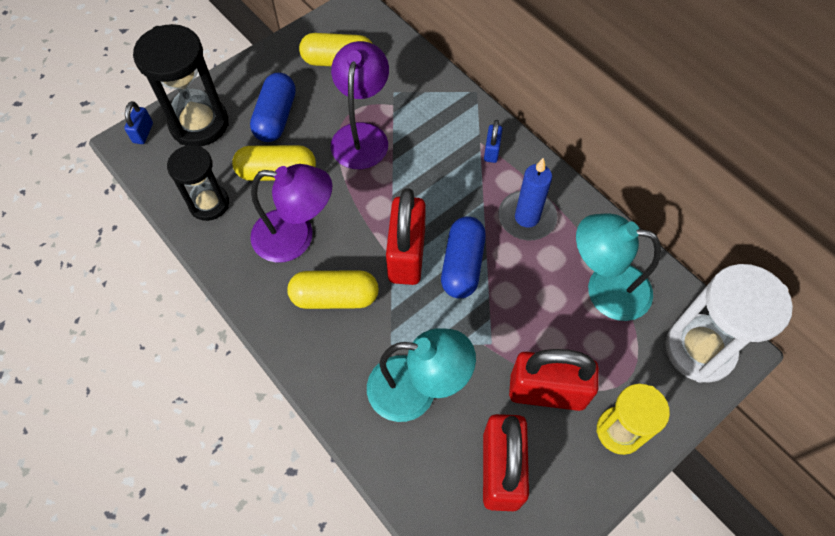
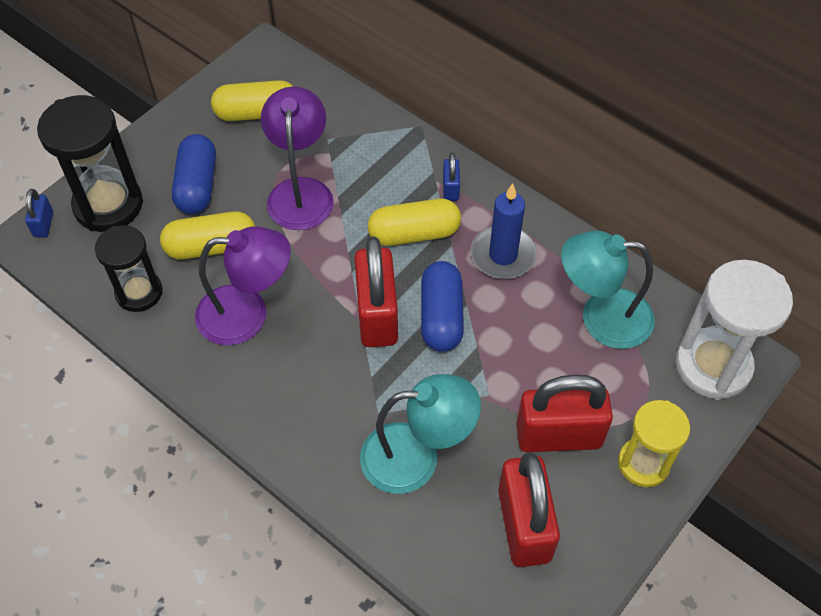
camera: 10 degrees left, 5 degrees down
(335, 297) = (305, 372): yellow capsule -> yellow capsule (414, 233)

